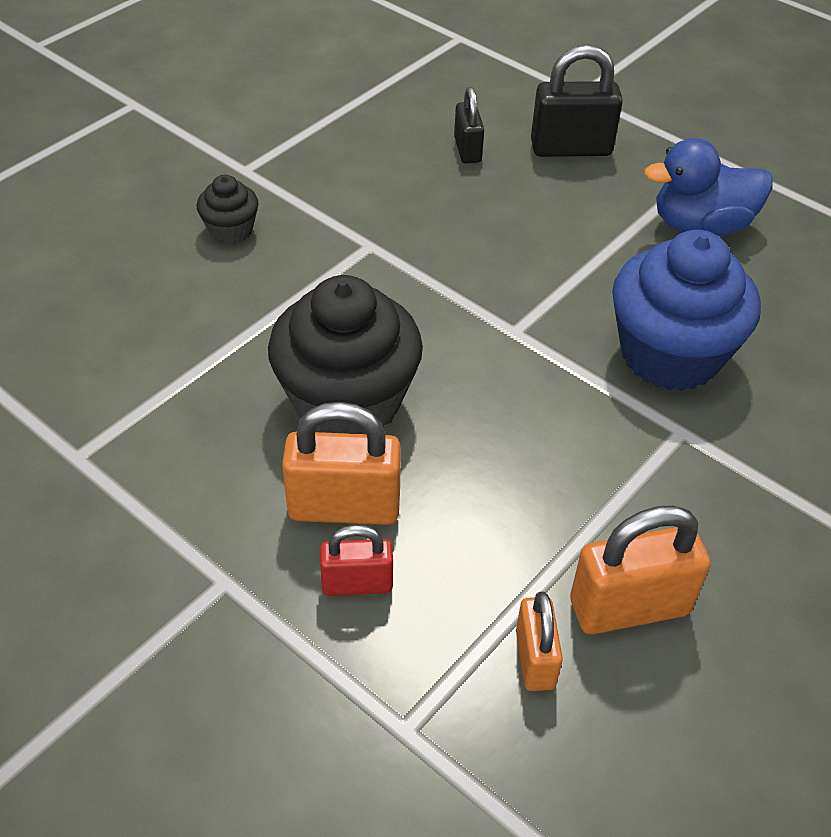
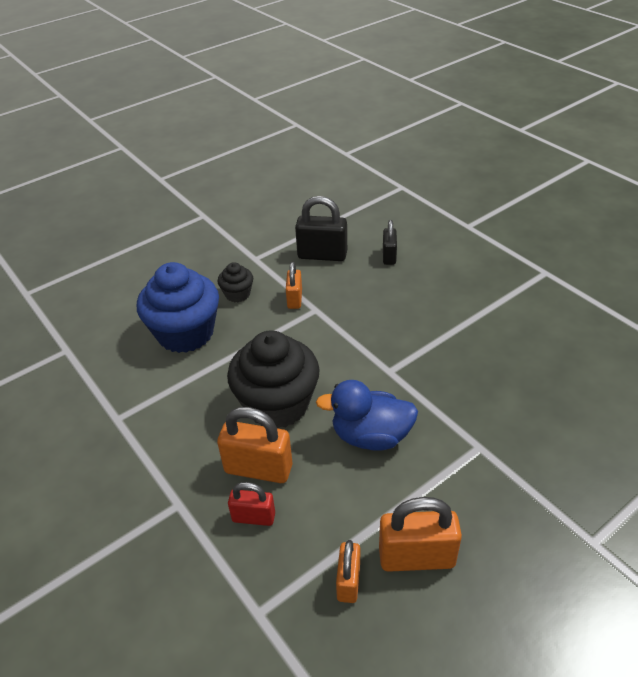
camera: 15 degrees right, 5 degrees down
(330, 231) = (294, 299): none -> orange padlock
(571, 148) = (453, 260): black padlock -> black padlock (322, 255)
(670, 354) = (484, 396): blue cupcake -> blue cupcake (185, 333)
(700, 226) = (524, 315): blue duck -> blue duck (370, 436)

